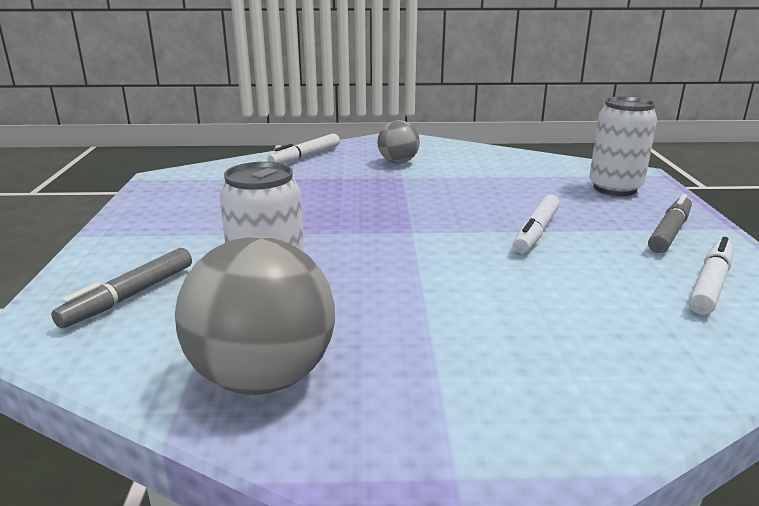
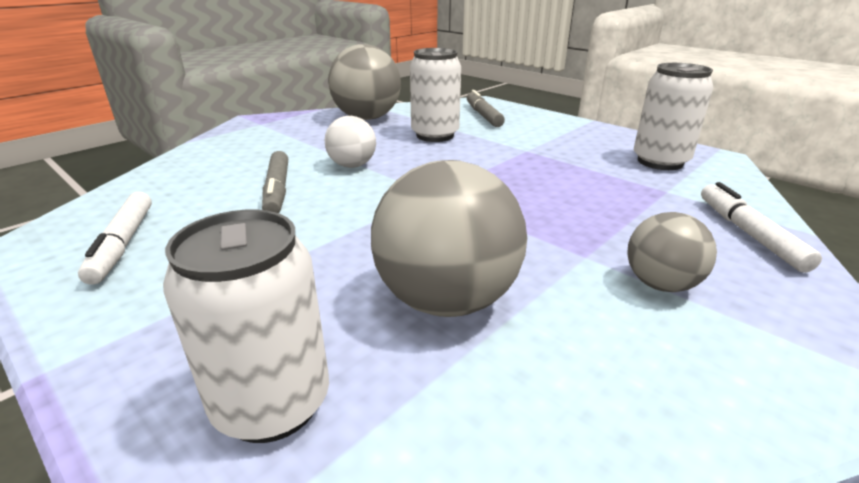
camera: 135 degrees right, 5 degrees up
(203, 188) = (660, 162): none -> white can
(433, 285) = (352, 165): none -> white ball
(503, 187) = (446, 300): none -> grey ball
(536, 232) = (326, 237): white marker -> none
(669, 232) = (159, 308): grey marker -> grey marker (277, 190)

